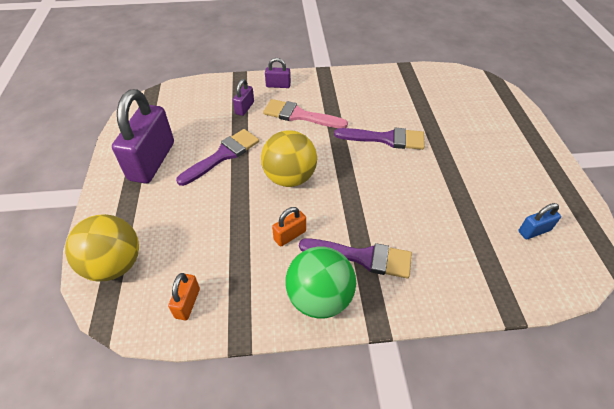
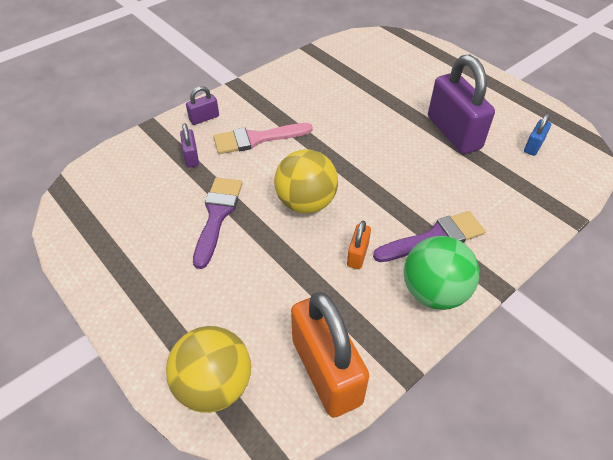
camera: 35 degrees left, 0 degrees up
(152, 161) = (143, 261): purple padlock -> purple padlock (453, 133)
(187, 303) = (326, 371): orange padlock -> orange padlock, size x2.21
(385, 139) = (357, 124): purple brush -> none

